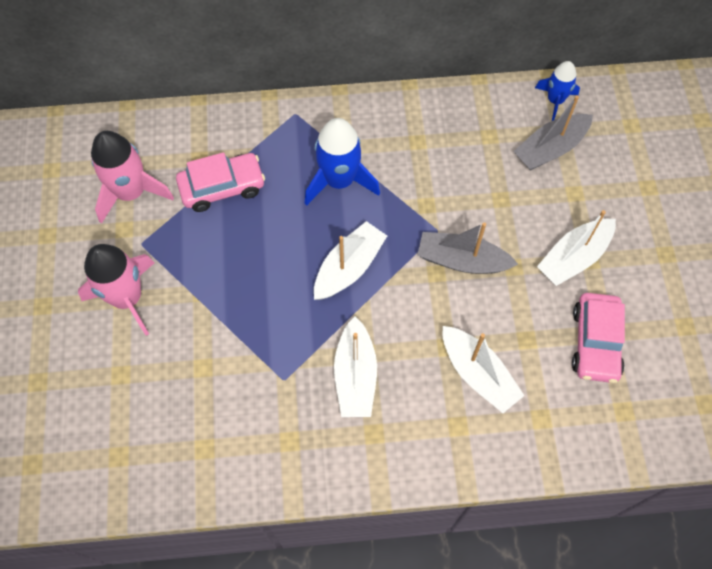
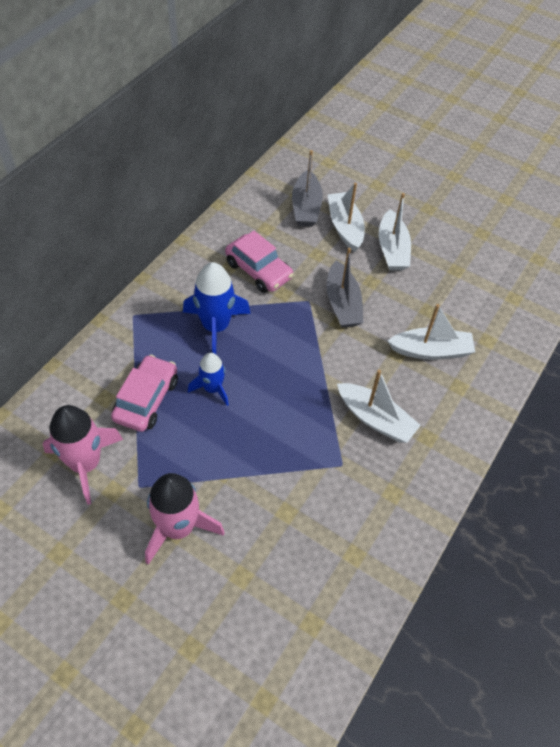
camera: 55 degrees left, 10 degrees down
(349, 267) = (289, 367): white boat -> white boat (345, 227)
(462, 260) = (342, 303): grey boat -> grey boat turned 60 degrees counterclockwise
(555, 101) = (274, 181): blue rocket -> blue rocket (212, 388)
(595, 342) = (458, 279): pink car -> pink car (259, 270)

